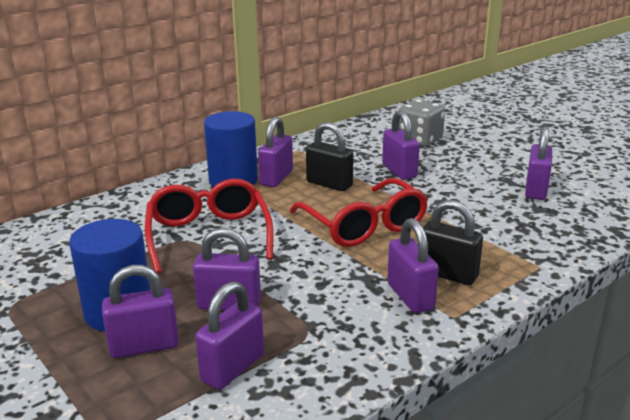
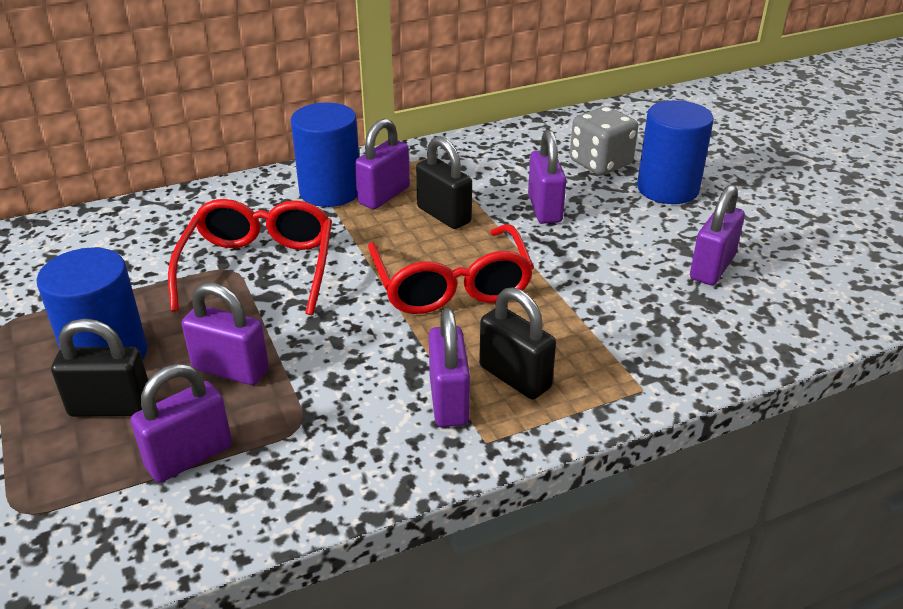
camera: 15 degrees right, 10 degrees up
(144, 346) = (111, 407): purple padlock -> black padlock
(475, 149) = (667, 189): none -> blue cylinder

